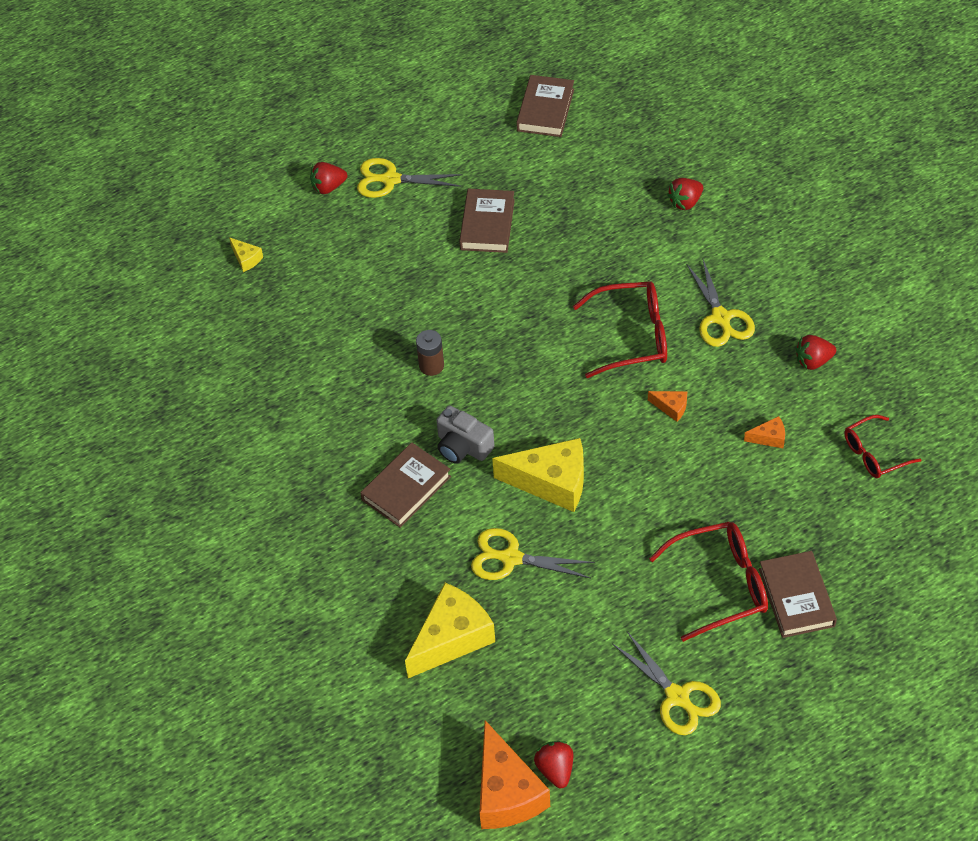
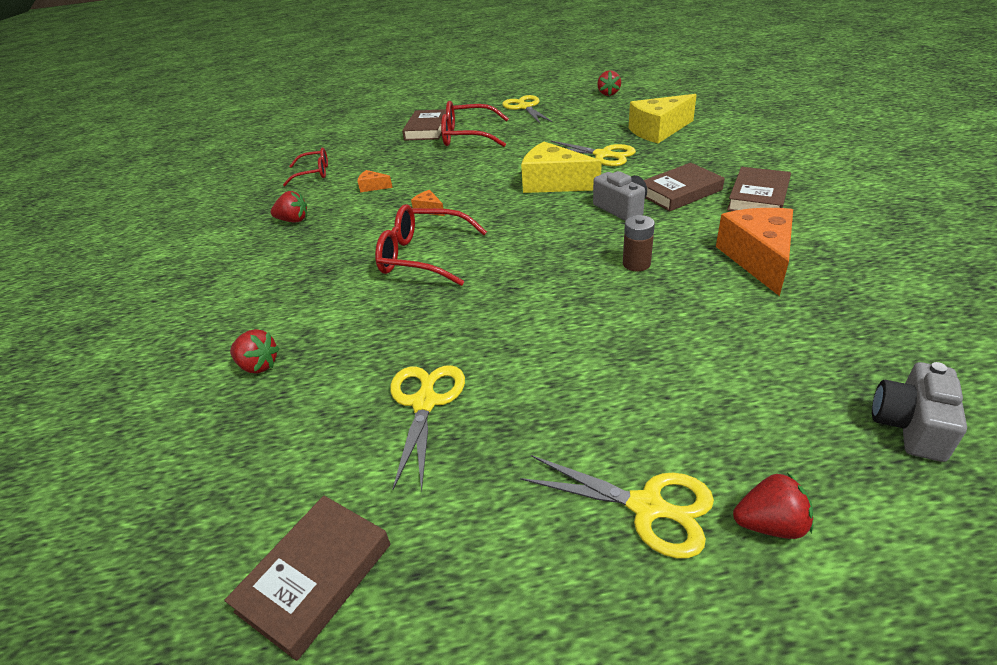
camera: 160 degrees left, 15 degrees down
(246, 259) = (910, 425): yellow cheese -> grey camera
(487, 224) = (515, 393): brown book -> brown book (758, 197)
(506, 792) = (639, 90): orange cheese -> orange cheese (758, 259)
(685, 202) = (258, 365): red strawberry -> red strawberry turned 45 degrees clockwise
(721, 318) = (333, 257): yellow scissors -> yellow scissors (425, 402)

